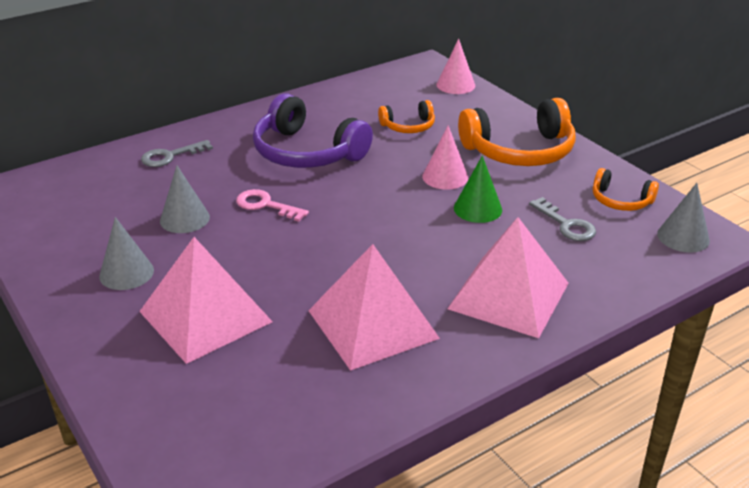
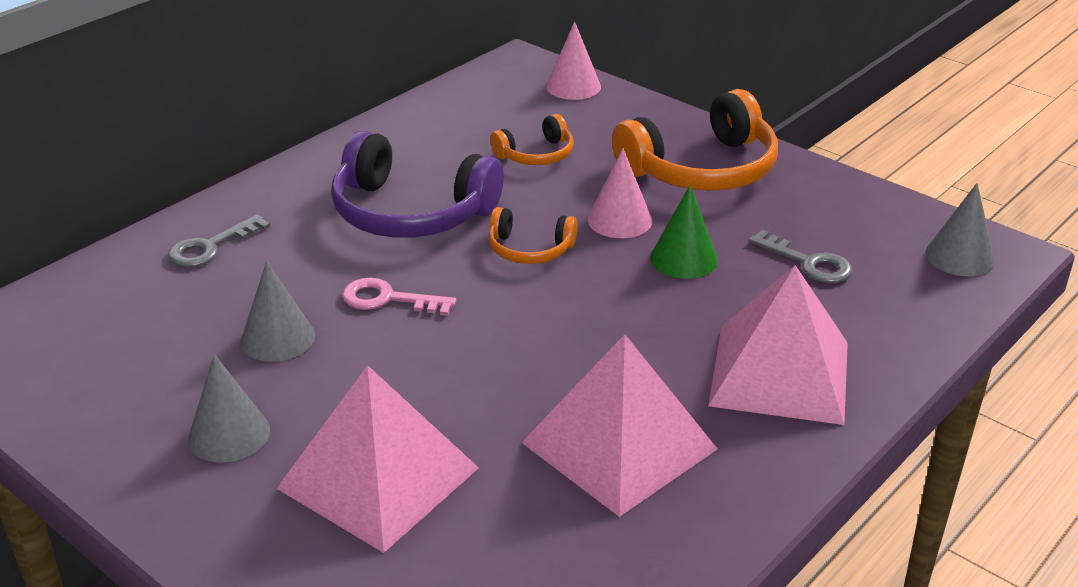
camera: 15 degrees left, 0 degrees up
(620, 201) = (861, 219): orange headphones -> orange headphones (529, 249)

